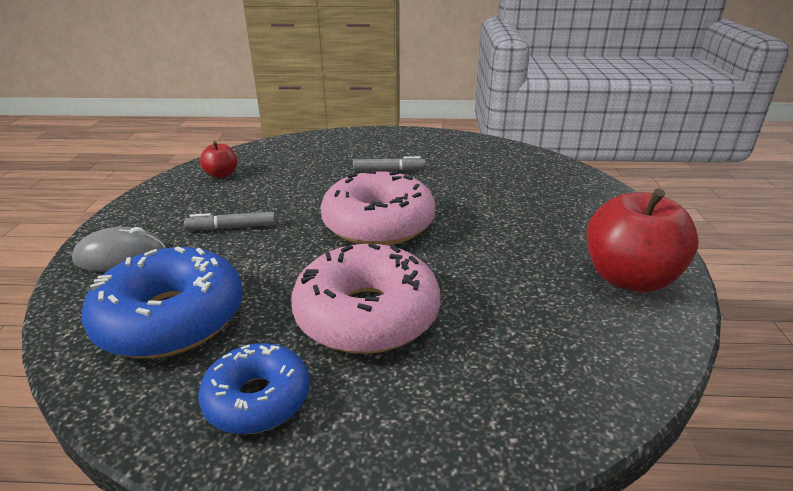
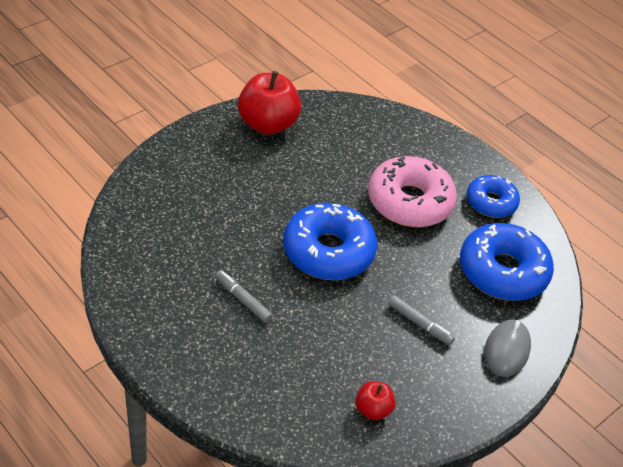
camera: 140 degrees left, 15 degrees up
(121, 256) = (507, 350): grey mouse -> grey mouse turned 75 degrees clockwise
(378, 224) = (328, 251): pink donut -> blue donut

